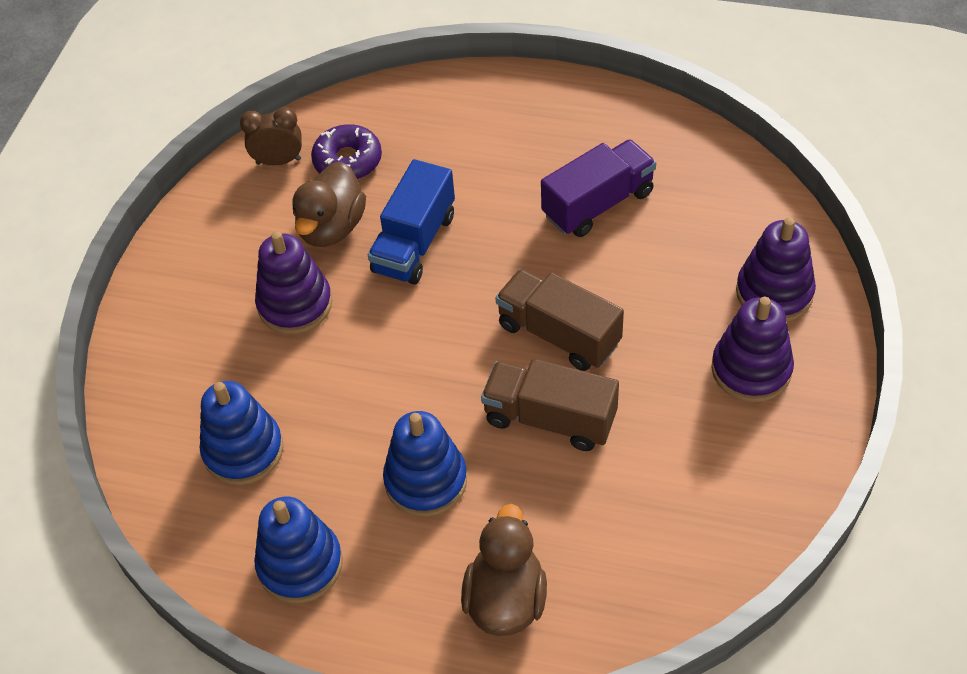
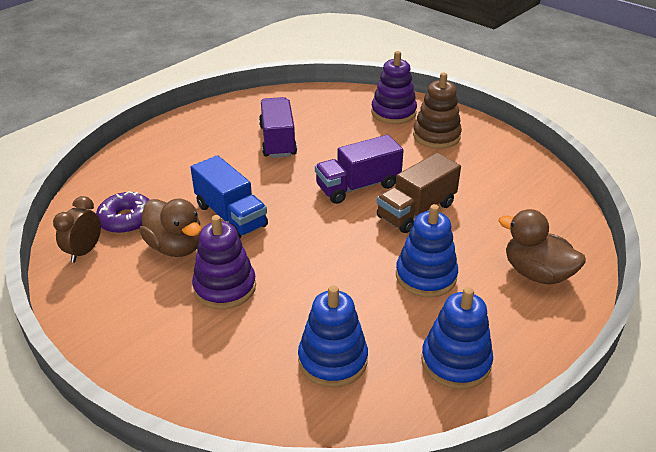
camera: 65 degrees left, 15 degrees down
(559, 334) = (358, 186): brown truck -> purple truck
(751, 369) = (436, 136): purple stacking toy -> brown stacking toy

